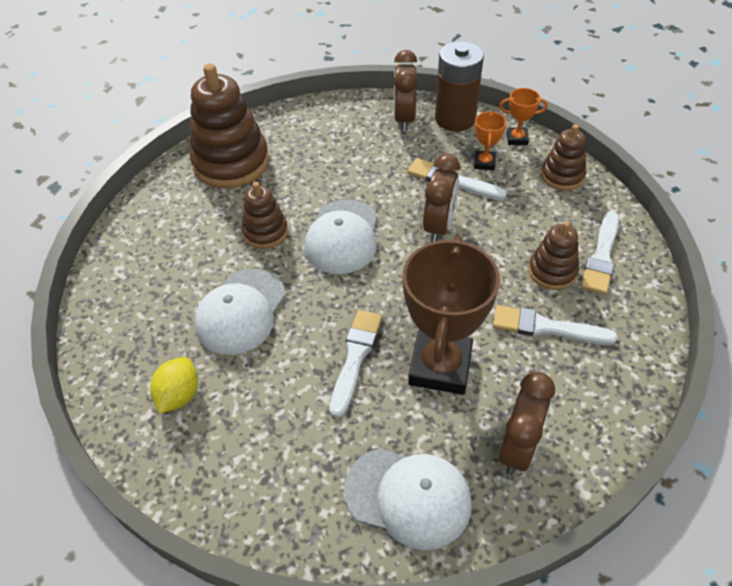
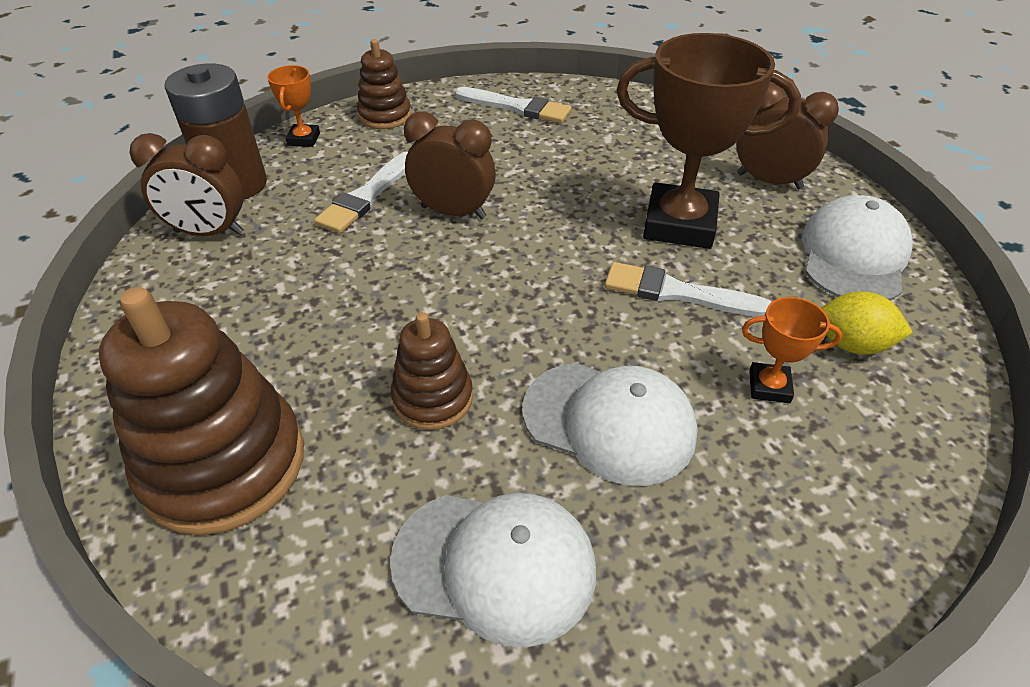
camera: 90 degrees left, 5 degrees down
(179, 395) = (785, 493): yellow lemon -> yellow lemon (851, 344)
(342, 237) = (459, 303): white cap -> white cap (495, 565)
(484, 163) = (341, 167): orange trophy -> orange trophy (769, 386)
(546, 327) = (616, 150): white brush -> none
(552, 271) = (537, 138): brown stacking toy -> none

